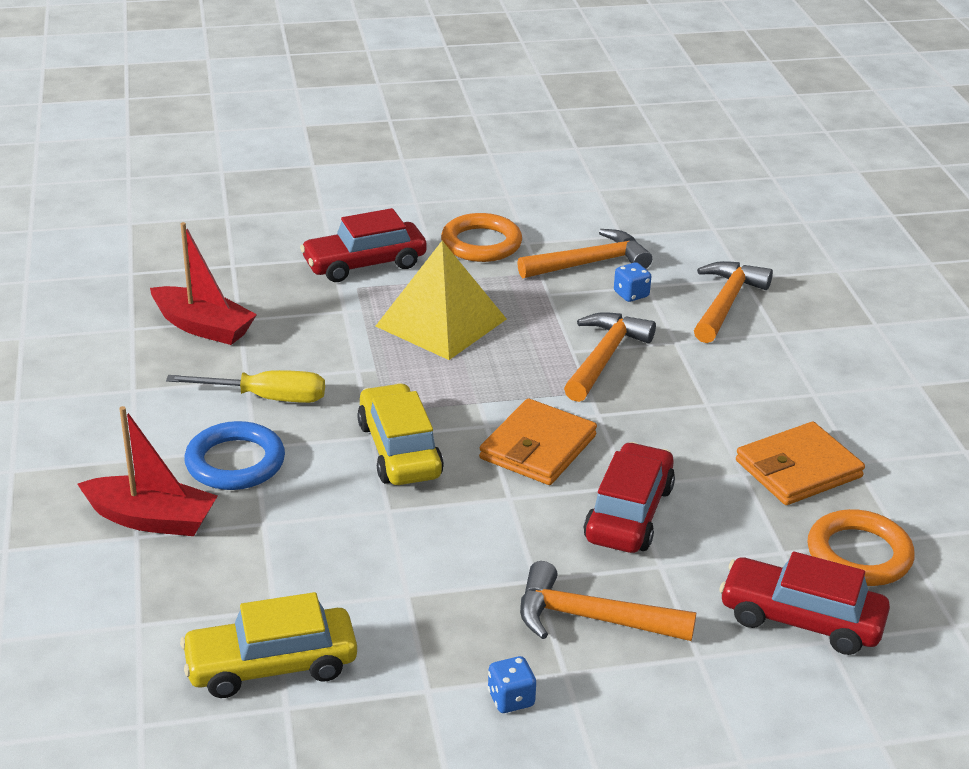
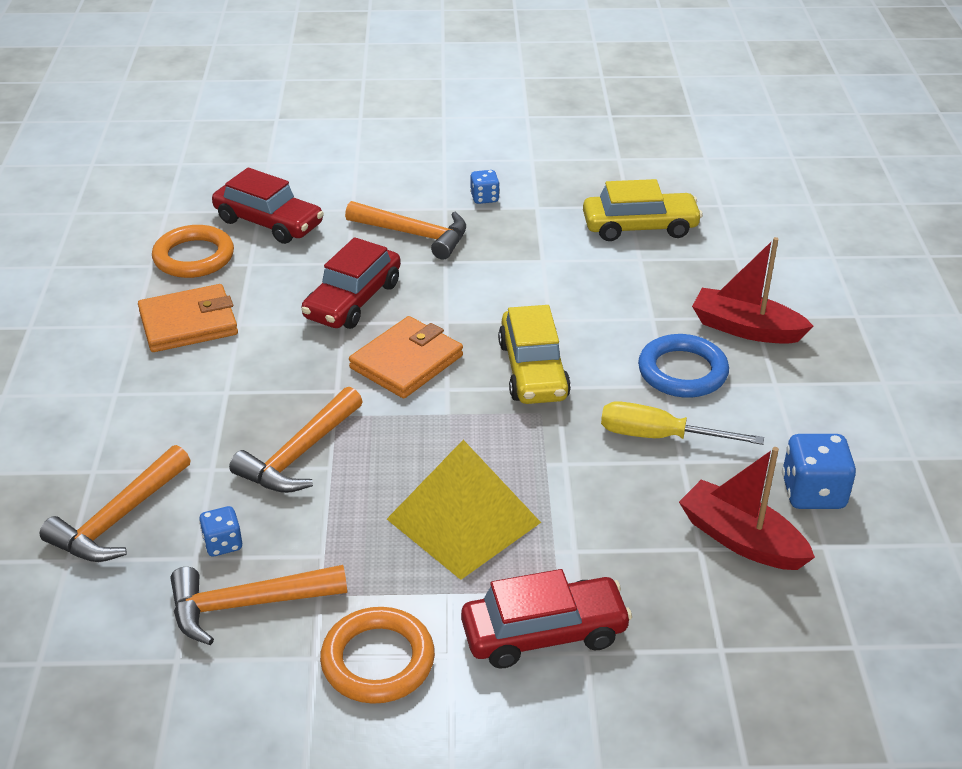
camera: 170 degrees left, 5 degrees up
(129, 364) = (813, 493): none -> blue dice

